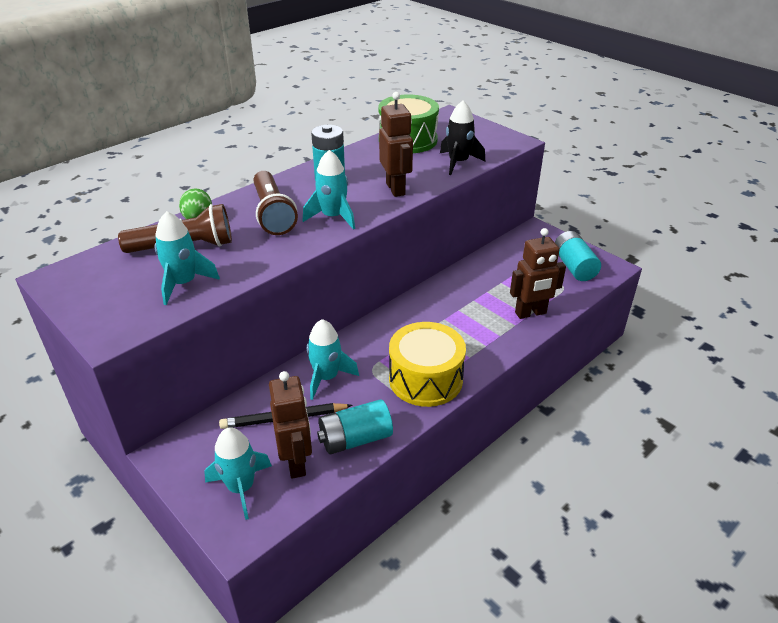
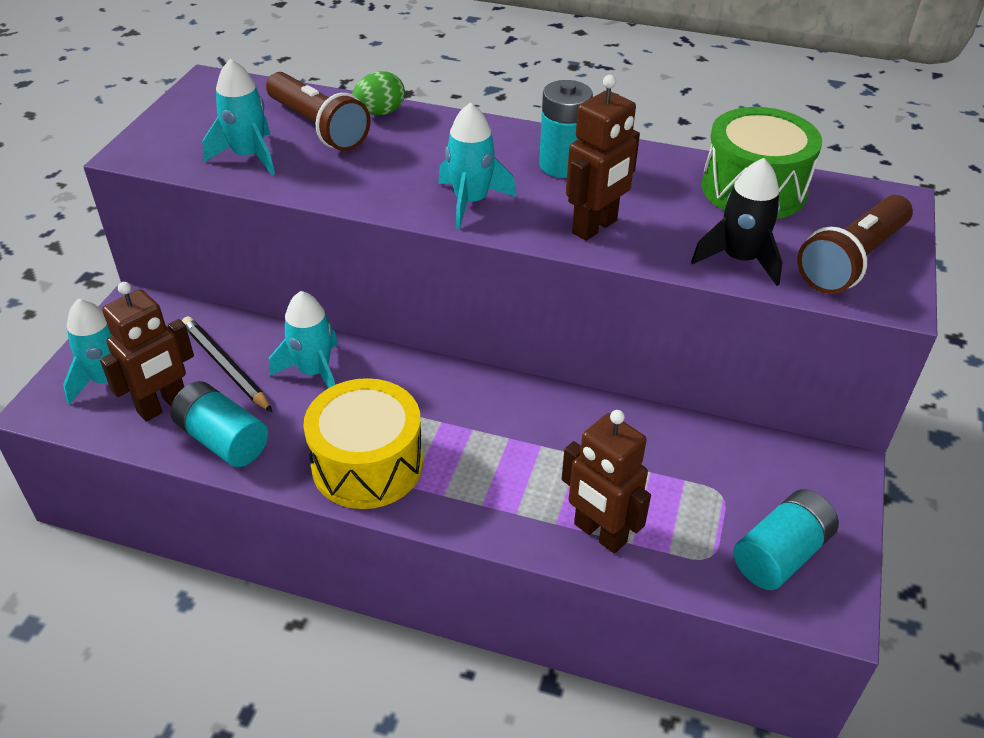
camera: 60 degrees right, 5 degrees up
(273, 214) = (436, 156): brown flashlight -> brown flashlight (852, 261)

